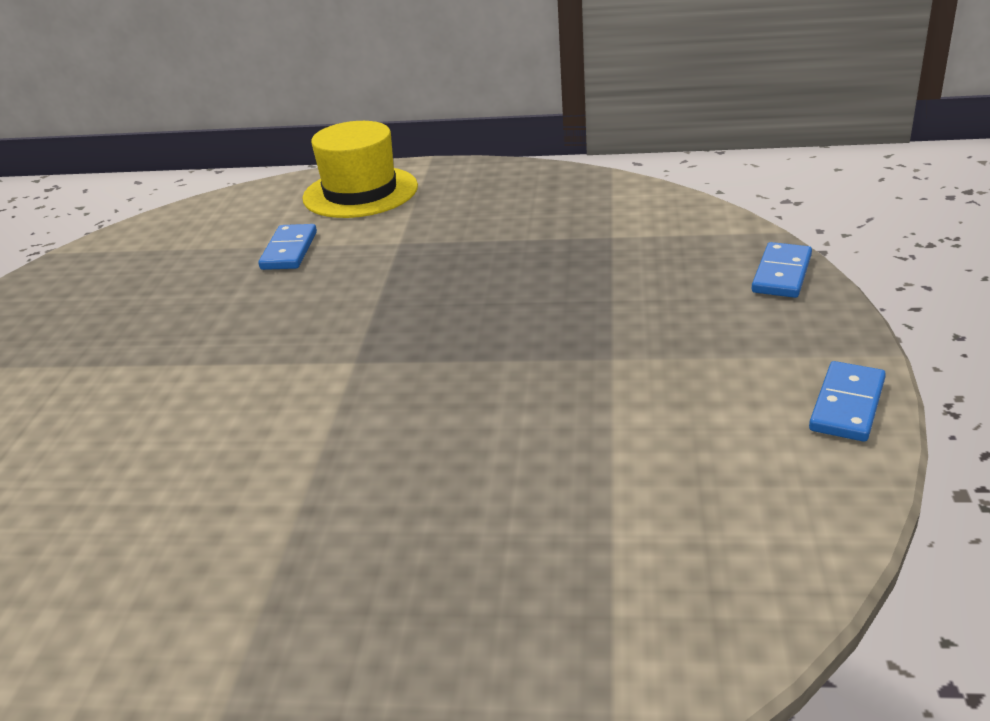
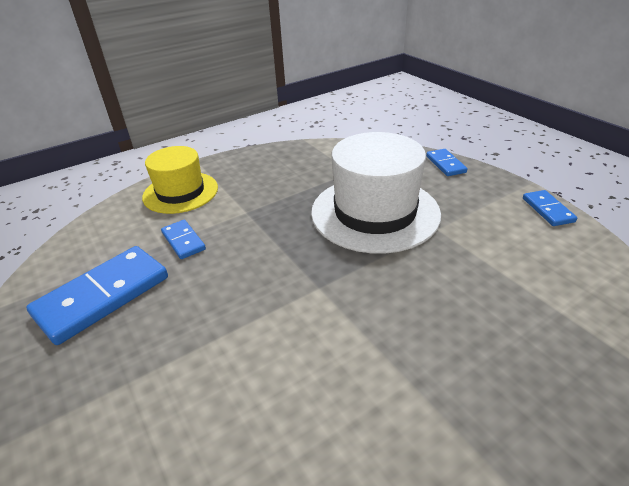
camera: 40 degrees left, 5 degrees up
(149, 277) = (103, 296): none -> blue domino
(557, 302) = (375, 212): none -> white hat

